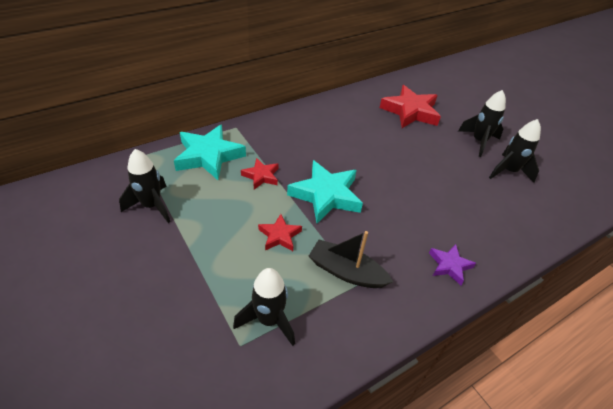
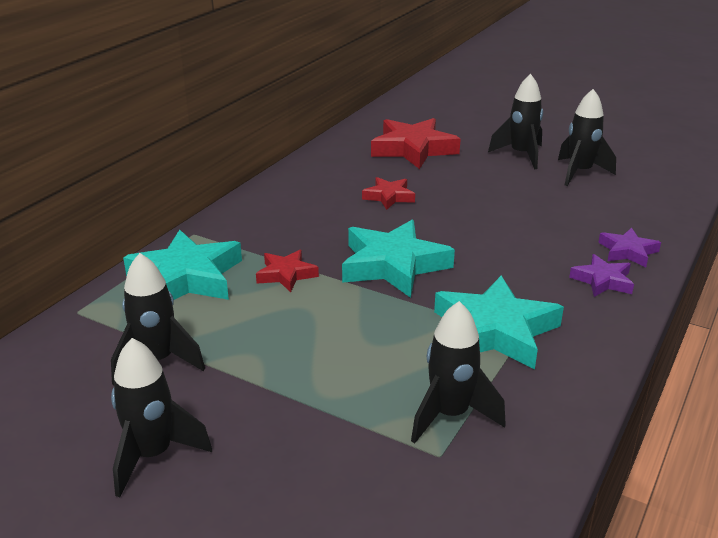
camera: 25 degrees left, 15 degrees down
(103, 265) = (153, 455): none -> black rocket
(279, 236) = (376, 327): red star -> red star (389, 197)
(346, 272) = (495, 330): black boat -> turquoise star
(487, 250) = (627, 251): none -> purple star

